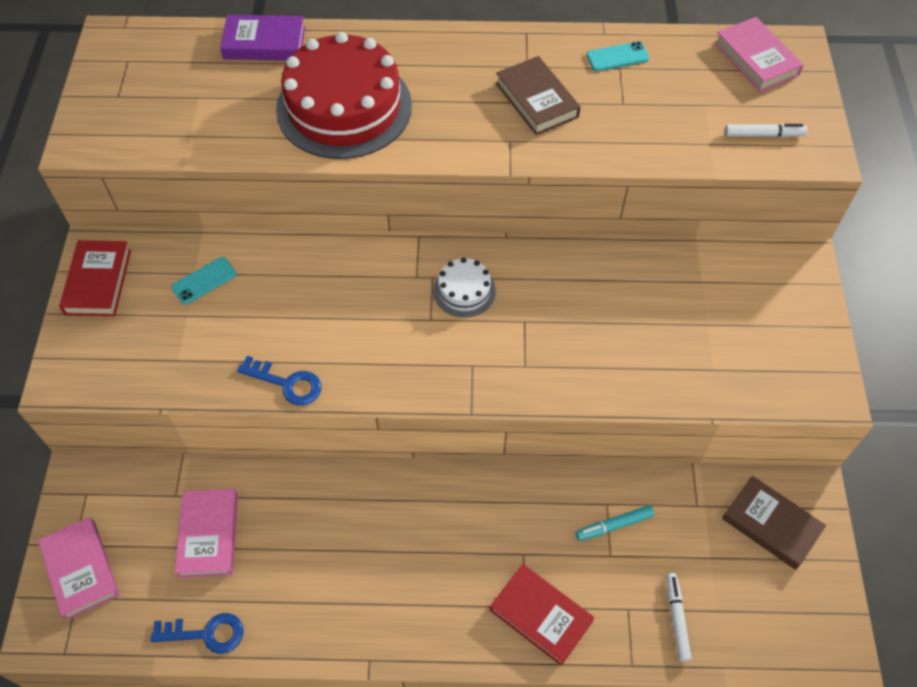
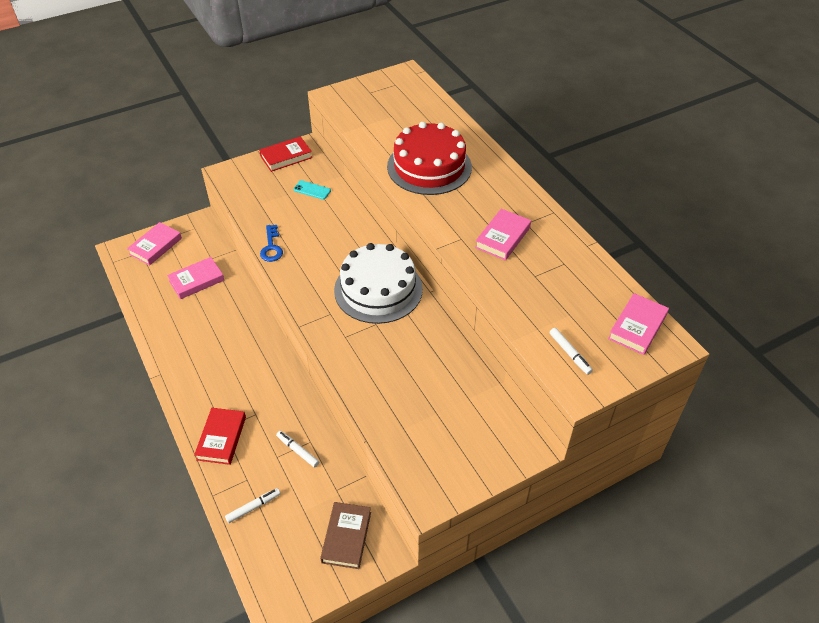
camera: 60 degrees right, 10 degrees down
(206, 633) = (145, 305): blue key -> none
(264, 43) = (448, 120): purple book -> none
(464, 290) = (378, 289): white cake -> white cake, size x2.17
(536, 100) = (502, 237): brown book -> pink book
(614, 525) = (298, 451): turquoise marker -> white marker
(617, 57) = (572, 259): turquoise phone -> none

